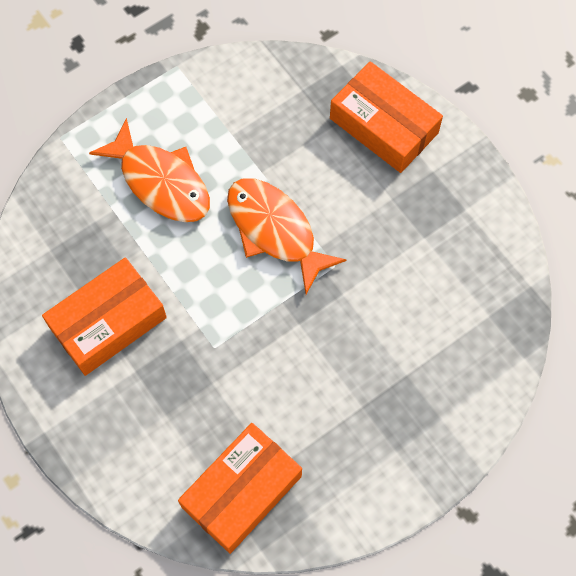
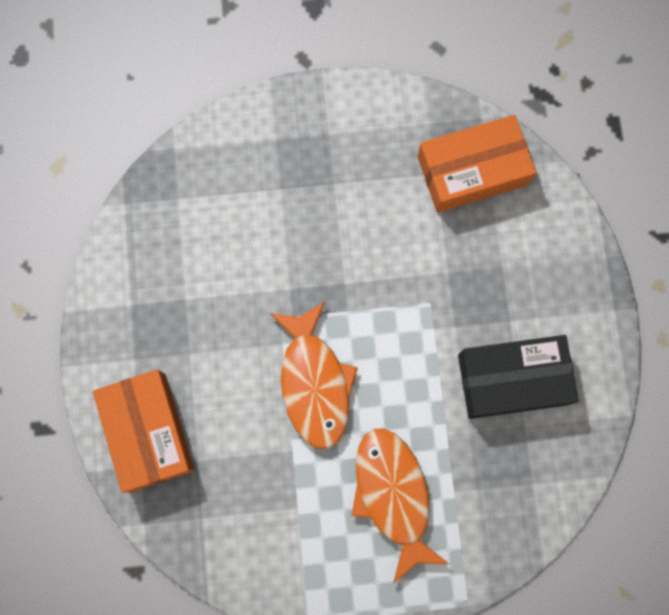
camera: 150 degrees left, 10 degrees up
(108, 322) = (512, 379): orange box -> black box

